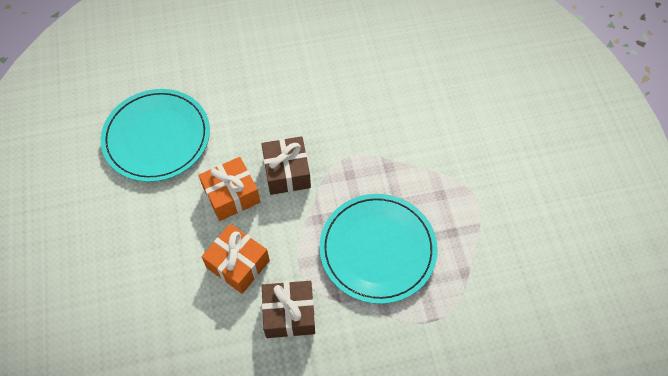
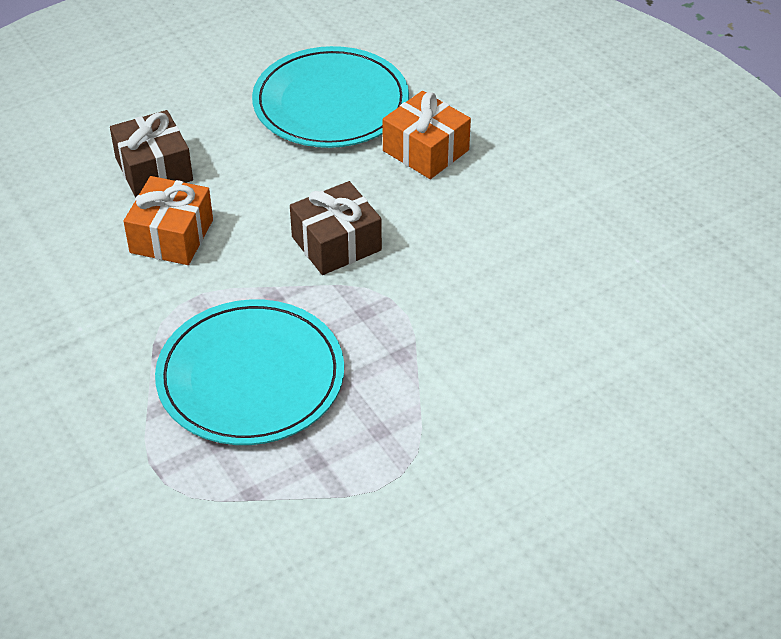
camera: 70 degrees right, 15 degrees down
(231, 195) = (273, 199): orange gift -> orange gift (425, 150)
(289, 314) = (115, 308): brown gift -> brown gift (154, 169)

